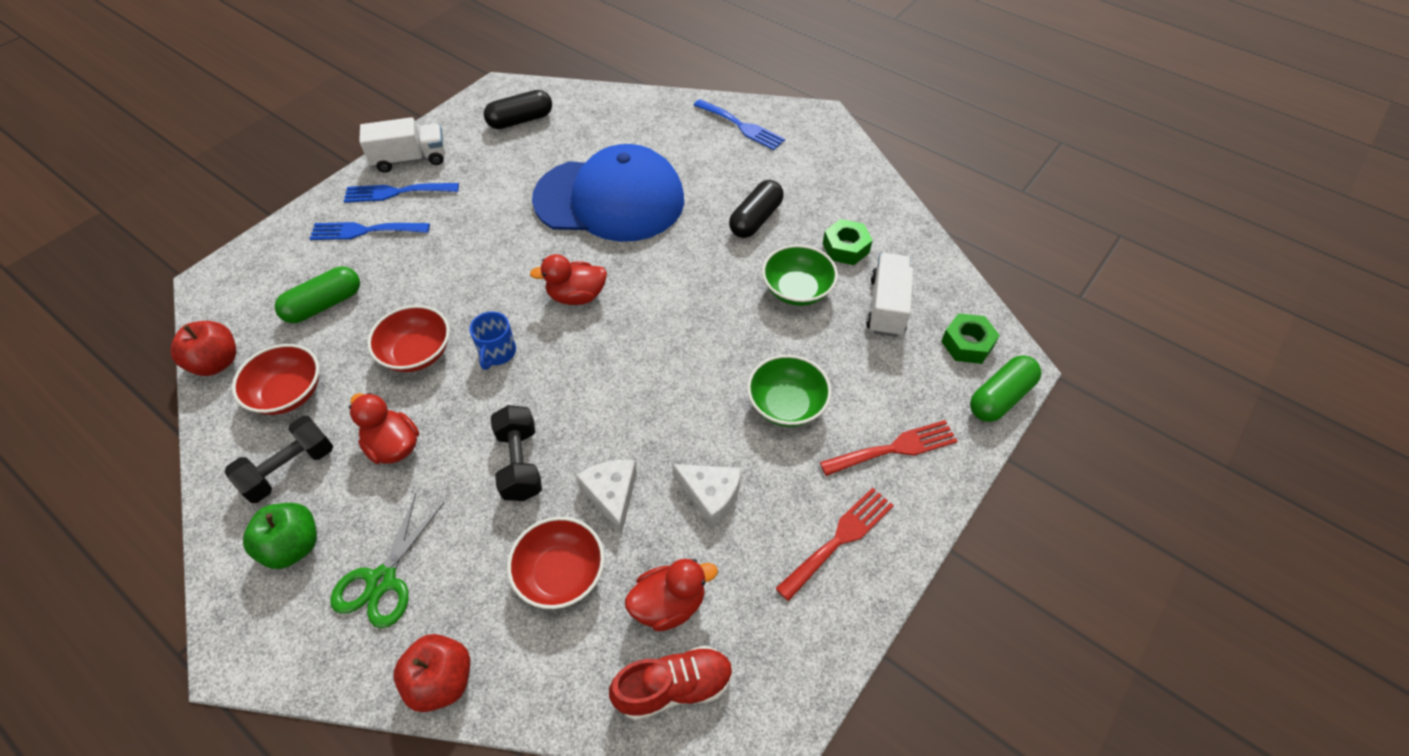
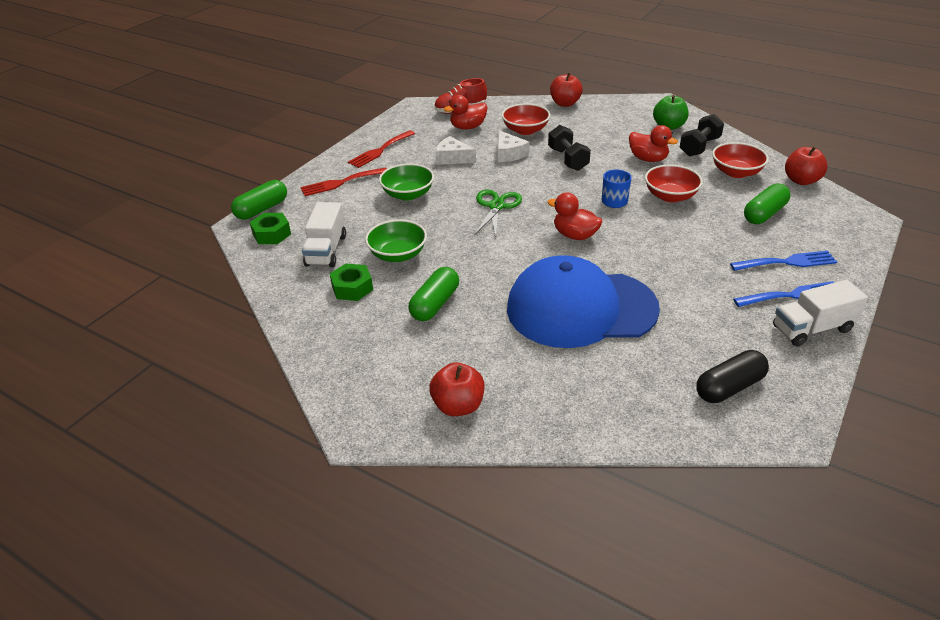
camera: 175 degrees right, 15 degrees down
(382, 580) = (614, 122): green scissors -> green scissors (496, 206)
(576, 296) = (575, 235): red duck -> red duck turned 135 degrees counterclockwise
(742, 126) = (458, 406): blue fork -> red apple
(756, 219) = (435, 304): black capsule -> green capsule

